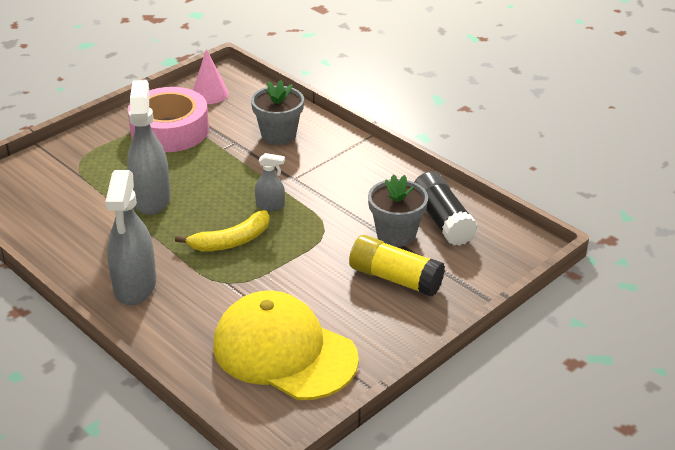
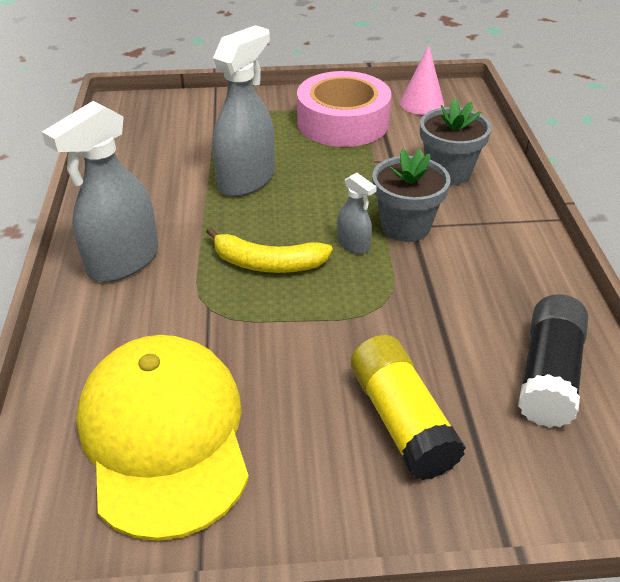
camera: 40 degrees right, 5 degrees up
(396, 234) = (465, 359): grey flower pot -> grey flower pot (405, 226)

